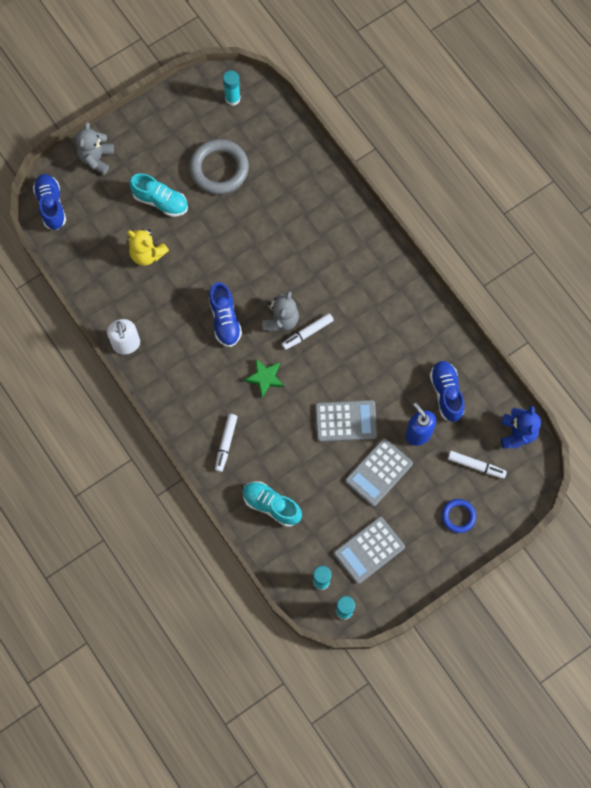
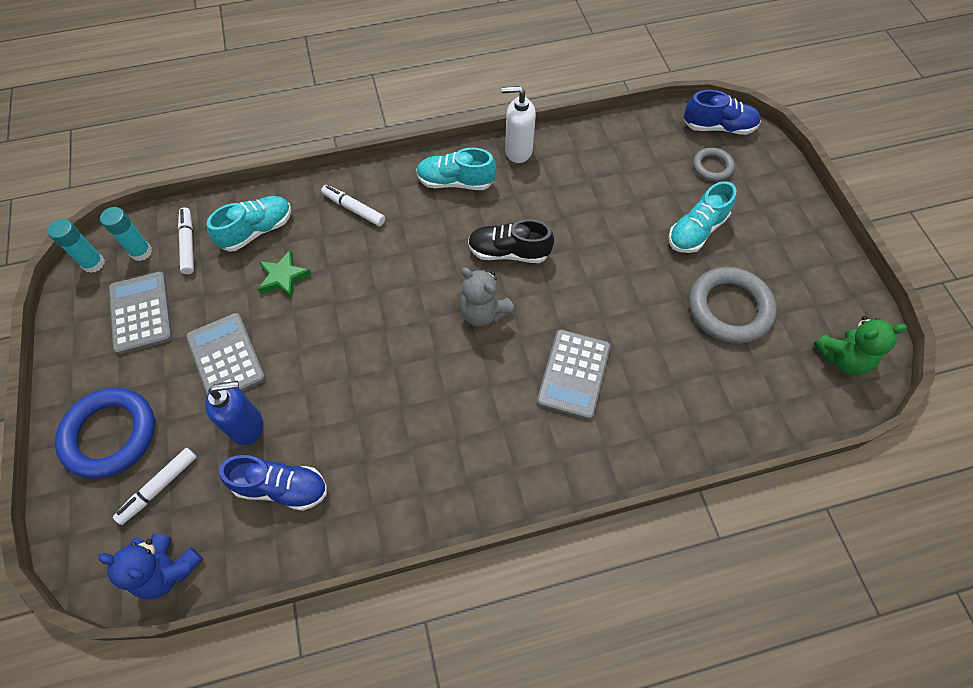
camera: 110 degrees right, 10 degrees down
(94, 202) = (712, 167): none -> grey ring
(96, 158) = (774, 183): grey teddy bear -> none
(147, 254) = (626, 199): yellow teddy bear -> none
(174, 379) = (455, 182): none -> turquoise shoe
(225, 320) = (509, 252): blue shoe -> black shoe
(232, 98) = (842, 358): turquoise glue stick -> green teddy bear
(265, 378) = (414, 271): green star -> green star (283, 277)
(307, 333) = (452, 338): white marker -> white marker (188, 244)
(345, 421) = (312, 342): grey calculator -> grey calculator (573, 374)
(458, 516) = (110, 435): blue ring -> blue ring, size x1.84

